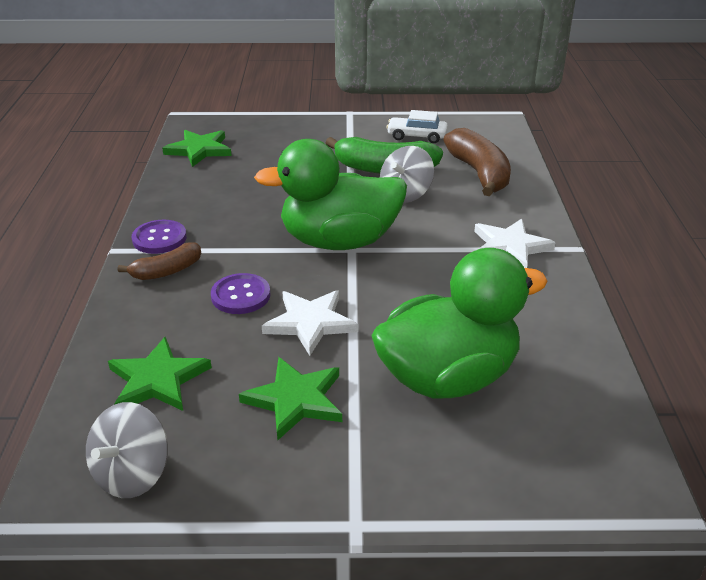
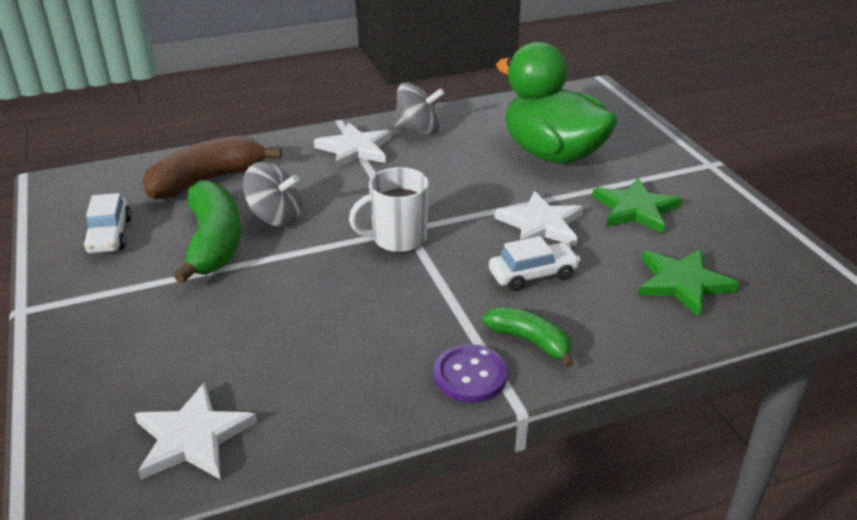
camera: 110 degrees left, 0 degrees up
(132, 474) = (777, 259): grey spinning top -> grey spinning top (418, 129)
(167, 271) = (529, 341): brown banana -> green banana
(199, 150) = (192, 437): green star -> white star
(240, 295) = (533, 274): purple button -> white car
(339, 241) = (397, 239): green duck -> white mug

